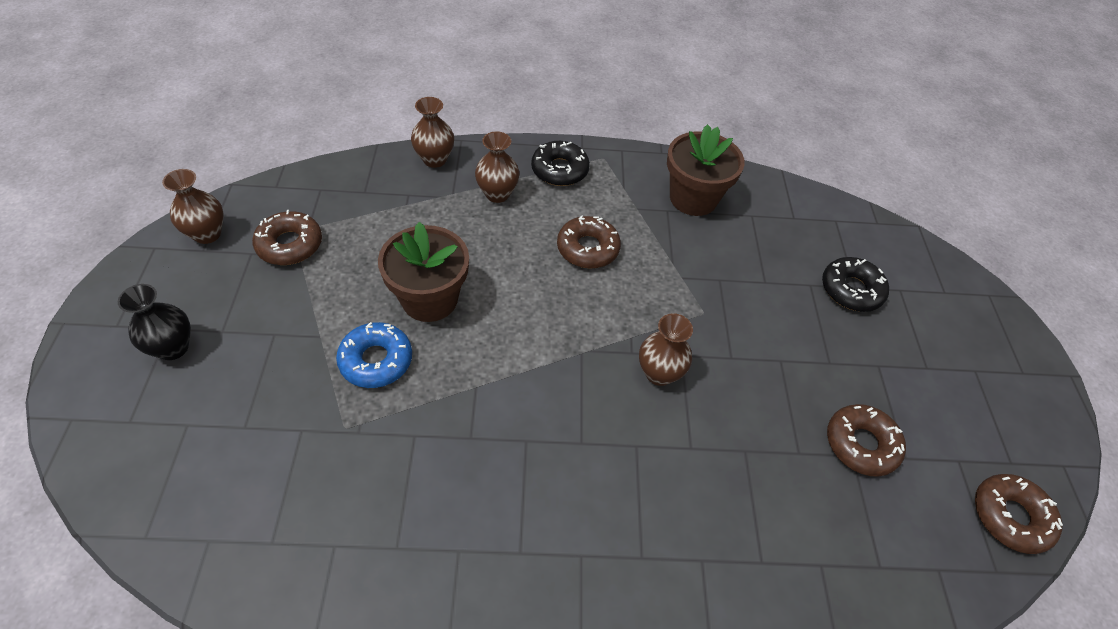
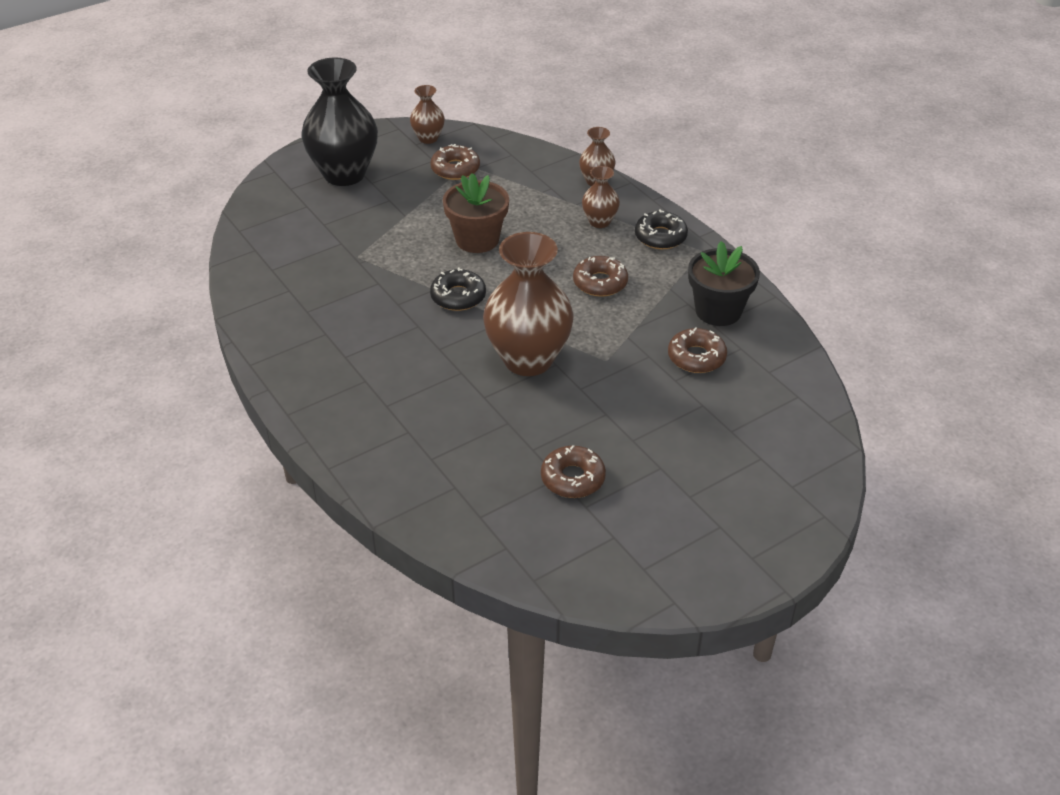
camera: 60 degrees right, 10 degrees down
(173, 348) = (344, 174): black vase -> black vase, size x2.08
(376, 360) = (411, 243): blue donut -> none
(659, 373) = (528, 359): brown vase -> brown vase, size x2.08
(693, 198) = (718, 311): brown flower pot -> black flower pot
(851, 290) = (724, 429): black donut -> black donut (458, 296)
(1010, 517) = (589, 577): brown donut -> brown donut (696, 357)

